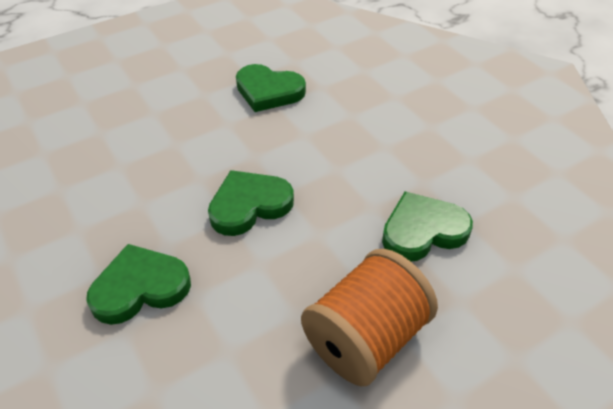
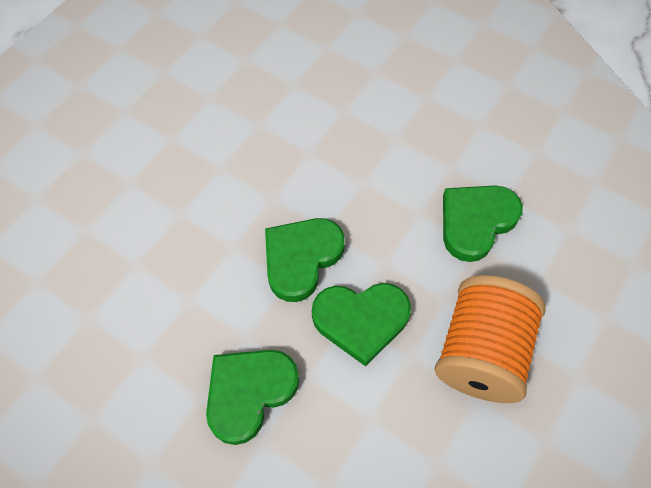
camera: 25 degrees left, 15 degrees up
(268, 91) = (241, 110): green heart -> green heart (361, 320)

